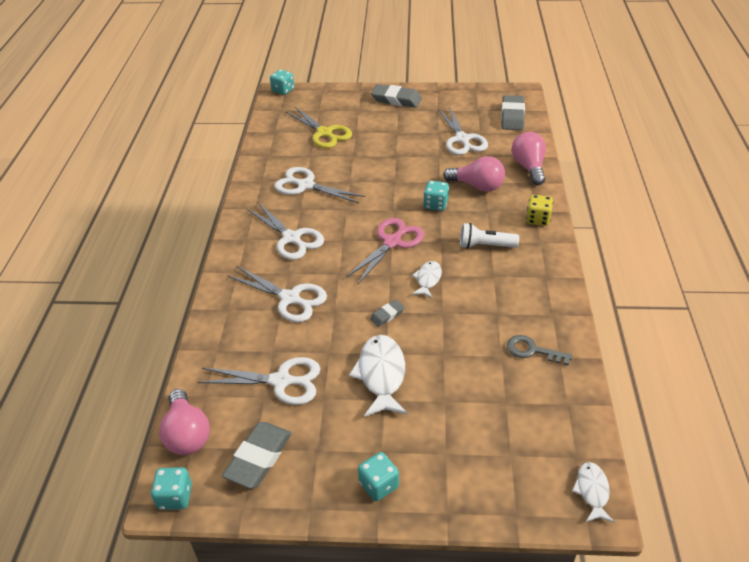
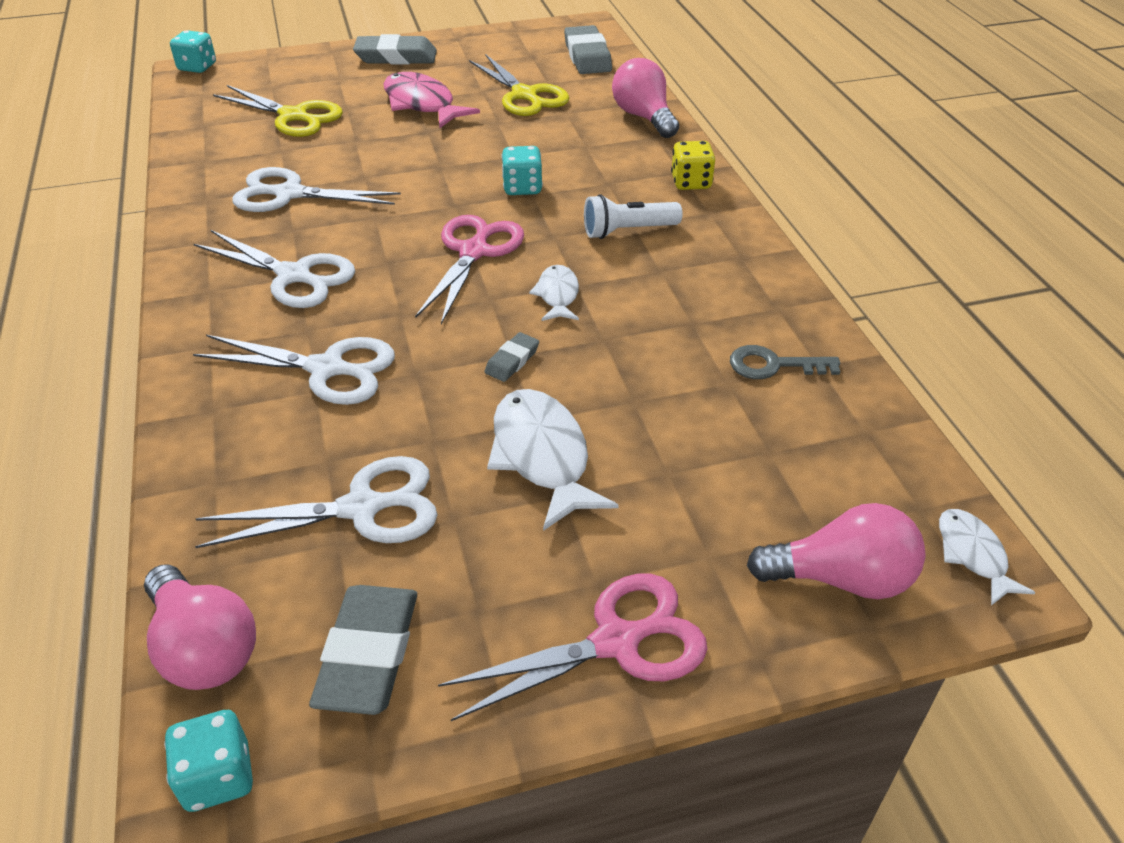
camera: 20 degrees left, 0 degrees up
(378, 485) = (617, 641): turquoise dice -> pink scissors
(399, 136) = (422, 104): none -> pink fish
(462, 139) = (525, 95): white scissors -> yellow scissors
(477, 186) = (577, 153): pink light bulb -> pink light bulb (841, 578)

